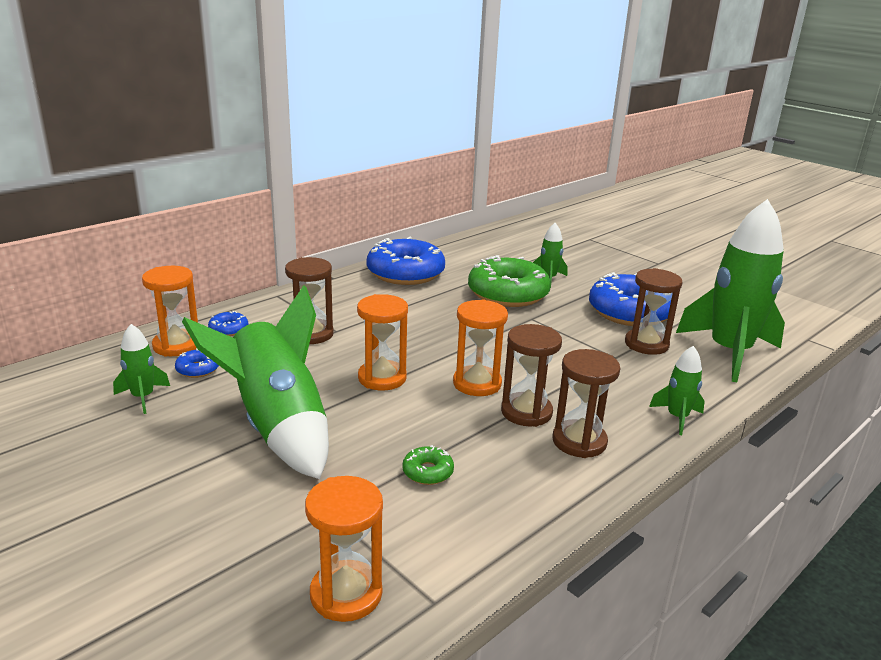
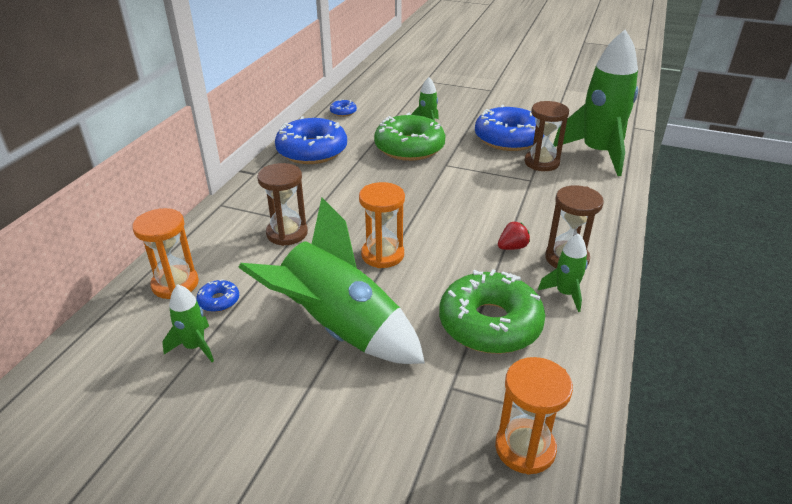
camera: 25 degrees left, 10 degrees up
(228, 329) = (209, 252): blue donut -> blue donut (343, 112)
(428, 472) = (490, 324): green donut -> green donut, size x2.39
(477, 383) = (457, 235): orange hourglass -> none
(526, 412) = (512, 247): brown hourglass -> red strawberry
(677, 417) = (609, 216): green rocket -> green rocket (565, 293)

